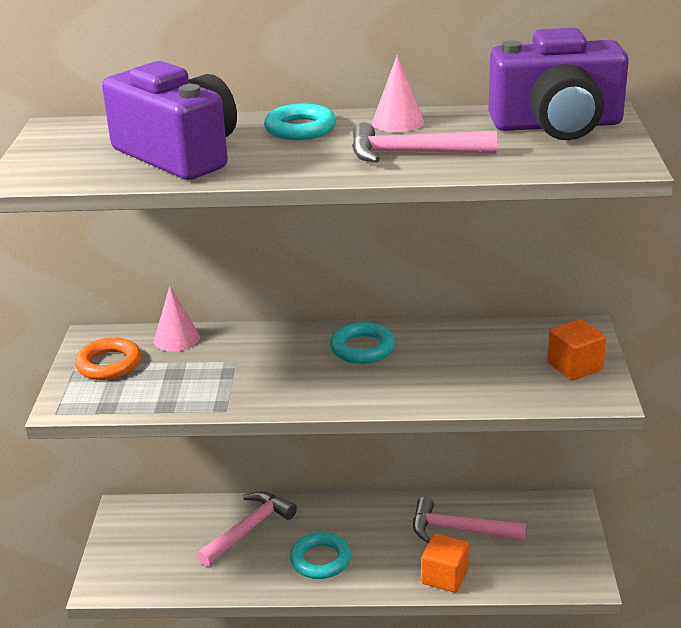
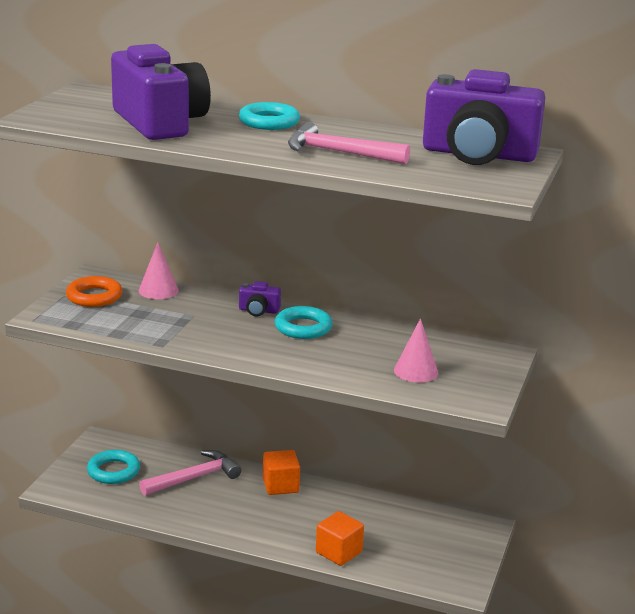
camera: 15 degrees right, 5 degrees down
(302, 338) = (258, 311): none -> purple camera
(320, 560) = (240, 514): turquoise ring -> turquoise ring (113, 471)
(397, 122) = (351, 130): pink cone -> pink cone (416, 371)
(459, 530) = (373, 521): pink hammer -> none
(574, 366) = (473, 378): orange cube -> orange cube (280, 485)

